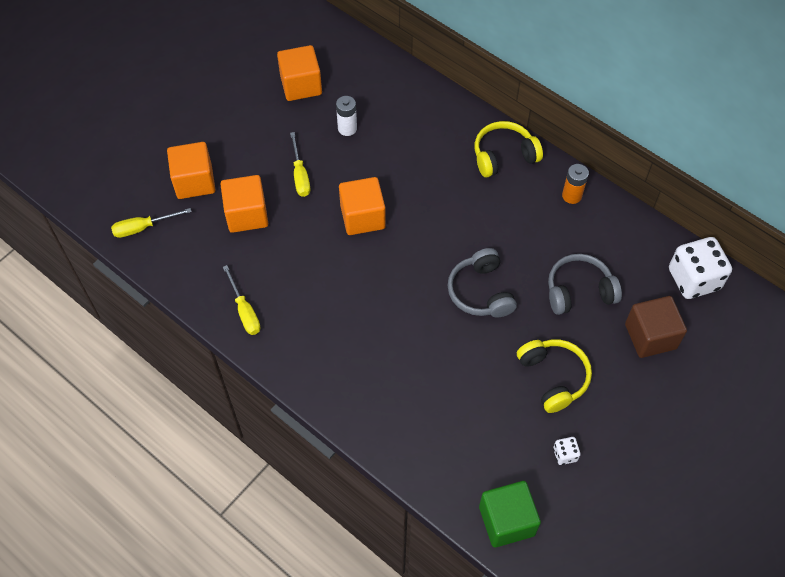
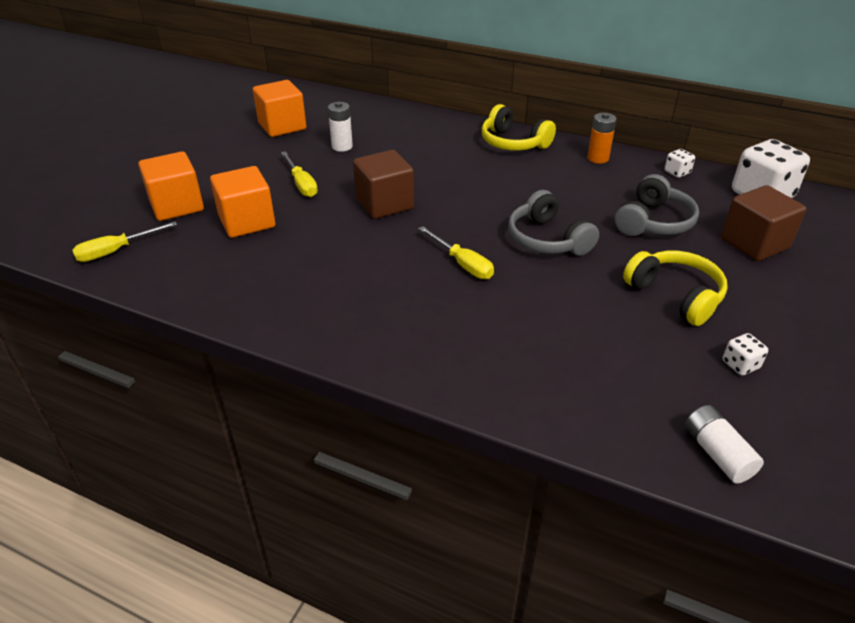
camera: 15 degrees left, 20 degrees down
(244, 311) = (265, 303): yellow screwdriver -> yellow screwdriver (462, 264)
(362, 217) = (384, 204): orange cube -> brown cube
(504, 156) = (513, 143): yellow headphones -> yellow headphones turned 105 degrees counterclockwise
(506, 521) = (717, 453): green cube -> white battery
(579, 291) = (653, 222): grey headphones -> grey headphones turned 150 degrees clockwise
(634, 231) = (677, 172): none -> white dice

